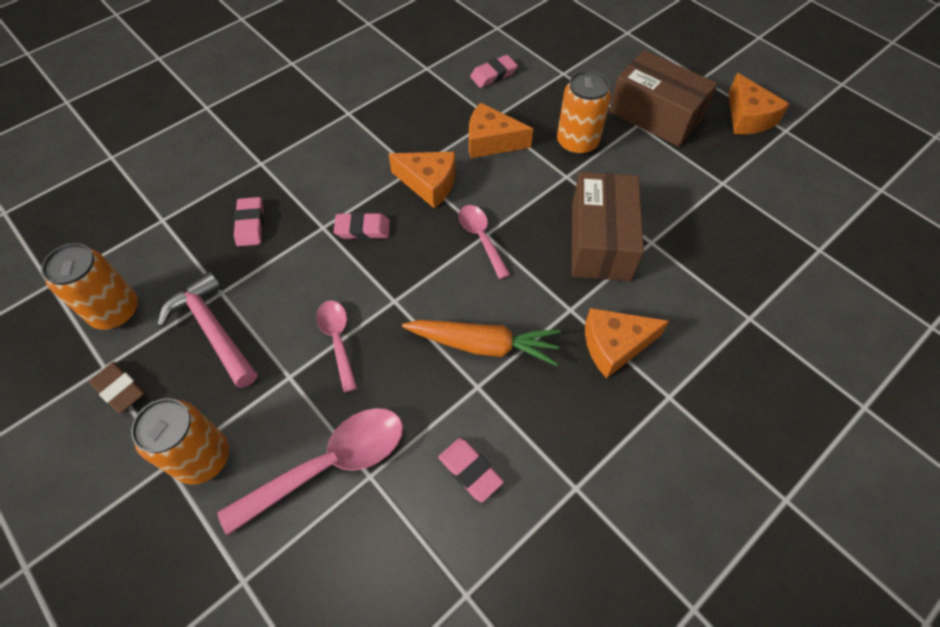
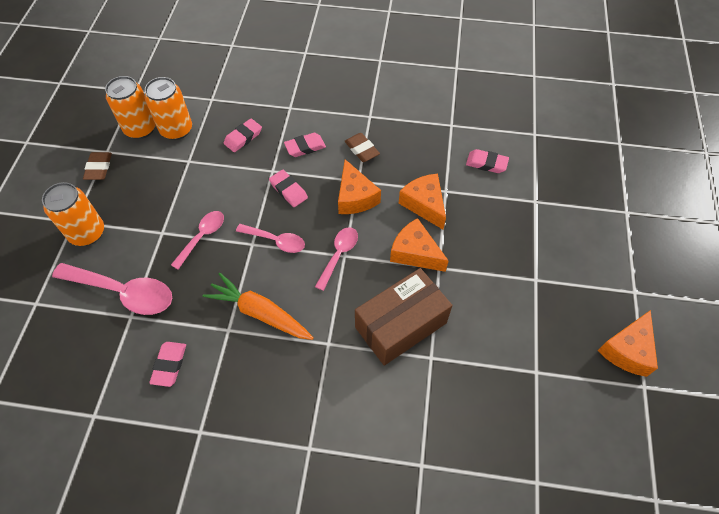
camera: 50 degrees right, 0 degrees up
(213, 329) = (163, 177): pink hammer -> none
(325, 183) = (305, 147): none -> pink eraser
(380, 143) = (361, 150): none -> brown eraser
(412, 278) = (276, 241): none -> pink spoon
(484, 345) = (260, 313): orange carrot -> orange carrot turned 150 degrees clockwise
(577, 143) = (476, 253): orange can -> orange can (176, 130)
(614, 346) = (321, 388): orange cheese -> orange cheese (415, 253)
(655, 115) = (557, 285): brown box -> none

